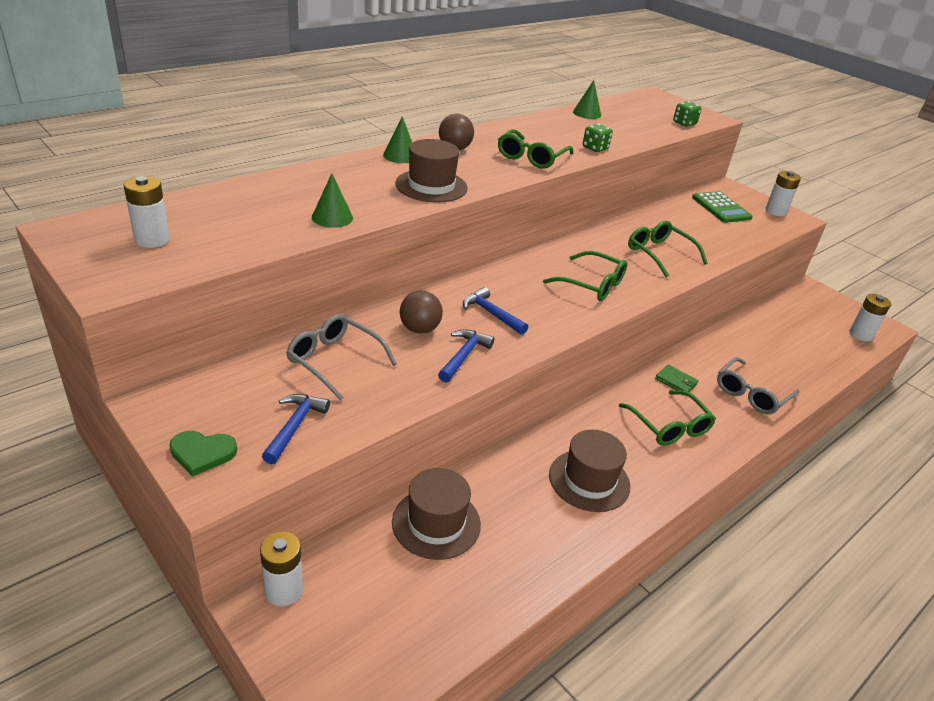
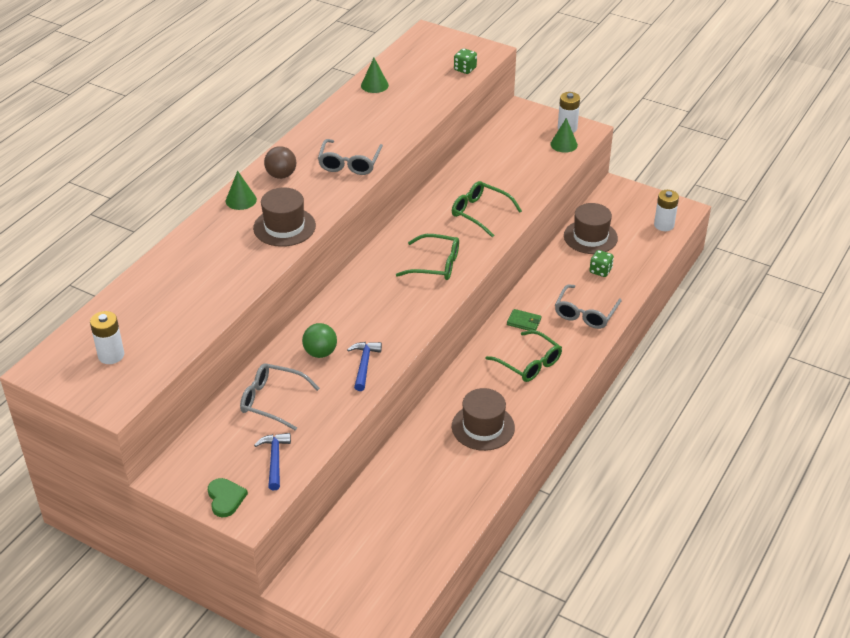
camera: 15 degrees left, 5 degrees up
(202, 453) = (225, 498): green heart -> green heart turned 90 degrees counterclockwise
(283, 590) = (307, 571): white battery -> none
(332, 217) = (227, 287): green cone -> green cone (564, 144)
(419, 329) = (320, 353): brown ball -> green ball
(436, 523) = (387, 494): brown hat -> brown hat (590, 237)
(491, 314) = (368, 320): blue hammer -> none
(531, 157) = (349, 163): green glasses -> grey glasses
(595, 148) = (398, 132): green dice -> green dice (600, 271)
(721, 208) = (519, 140): green calculator -> none

